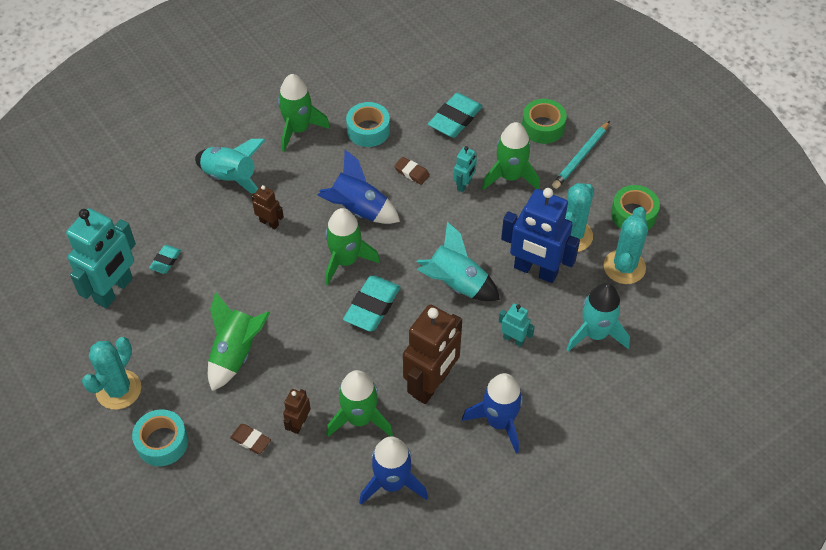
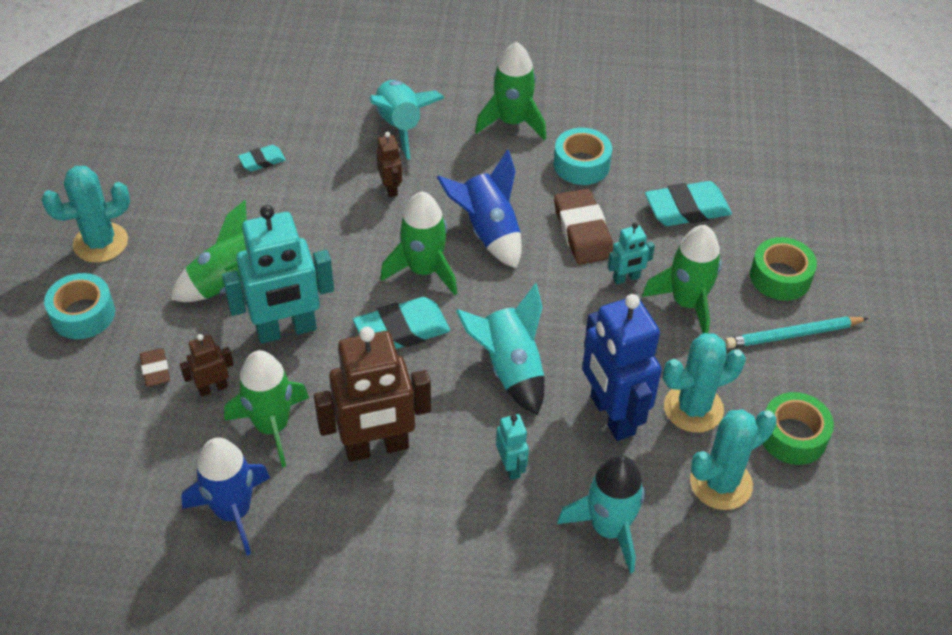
camera: 40 degrees right, 5 degrees down
(114, 290) = (192, 157): turquoise robot -> turquoise robot (286, 330)
(411, 172) = (583, 231): brown eraser -> brown eraser, size x1.84
(499, 421) = (404, 537): blue rocket -> none

